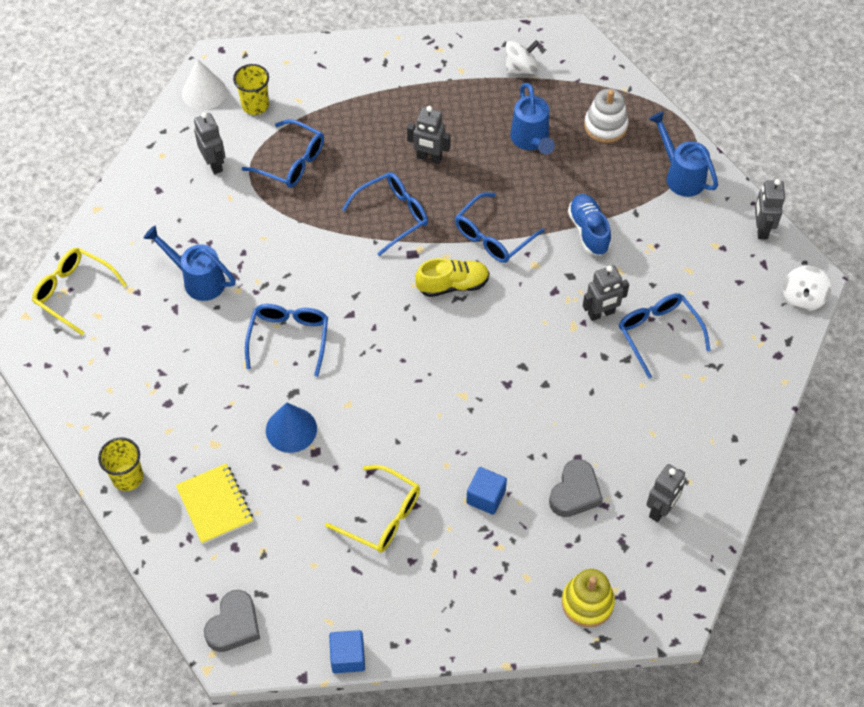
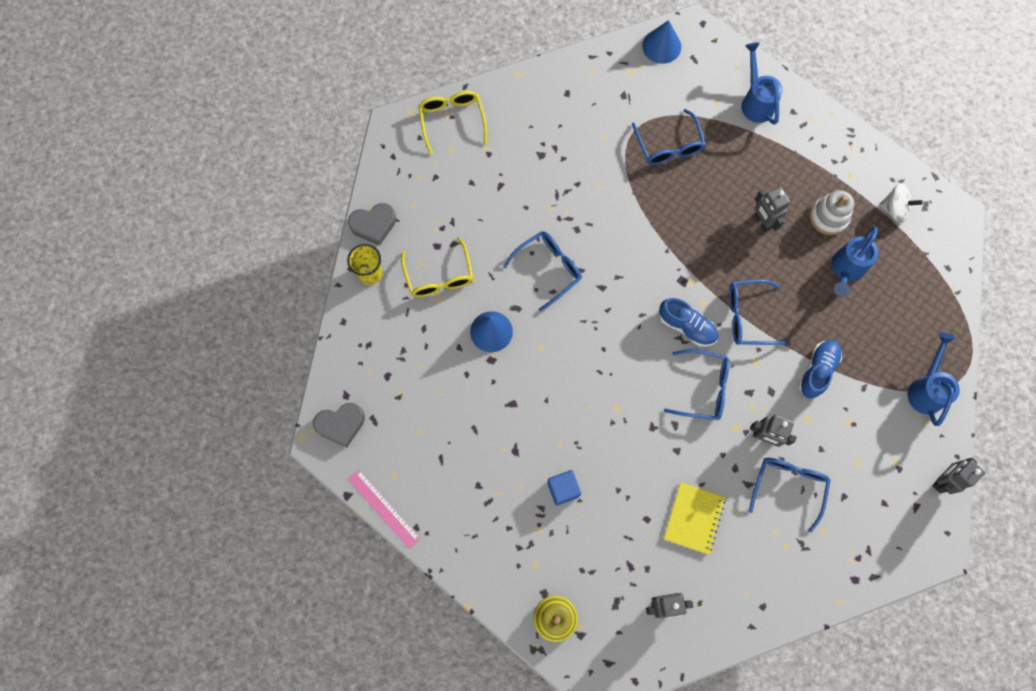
camera: 45 degrees right, 15 degrees up
(197, 280) = (532, 178): blue watering can -> blue watering can (755, 101)
(204, 92) = (661, 46): white cone -> blue cone
(214, 164) = (619, 104): grey robot -> none
(215, 505) = (401, 338): yellow notebook -> yellow notebook (694, 518)
(255, 105) = (685, 84): yellow cup -> none
(348, 657) = (383, 508): blue cube -> pink ruler
(382, 516) = (489, 440): yellow glasses -> yellow glasses (439, 276)
(393, 215) = (697, 242): blue glasses -> blue glasses (703, 388)
(452, 285) = (687, 326): yellow shoe -> blue shoe
(575, 493) = (621, 540): grey heart -> grey heart (373, 225)
(605, 126) = (910, 305): white stacking toy -> white stacking toy (828, 217)
(802, 298) = (917, 557): white spinning top -> none

